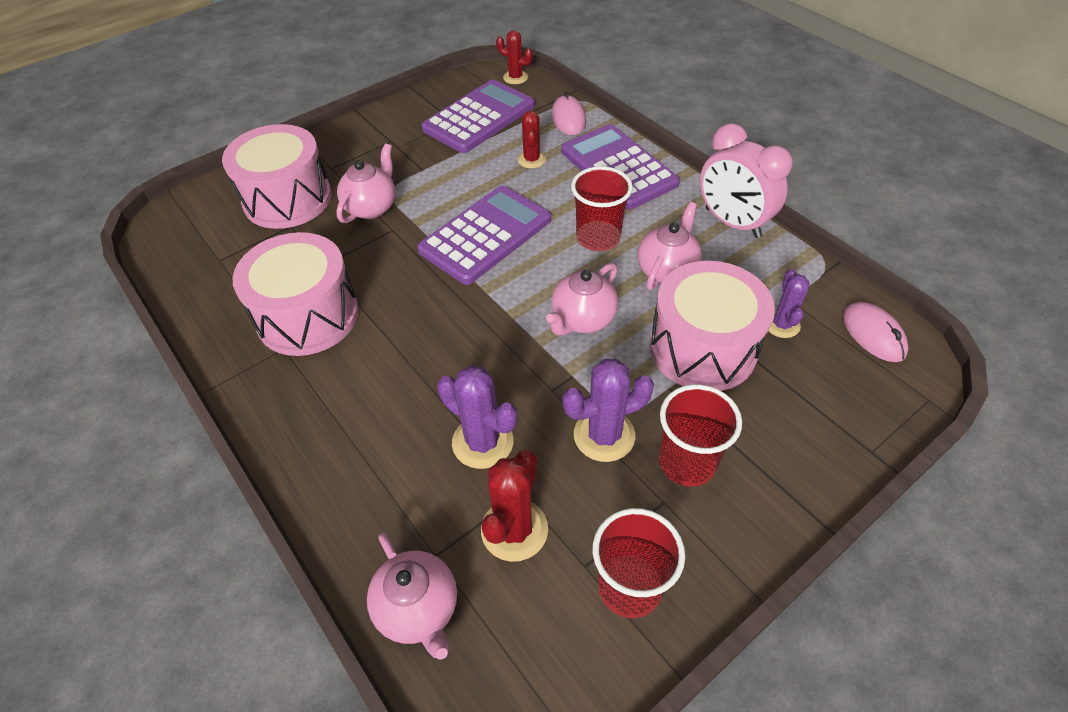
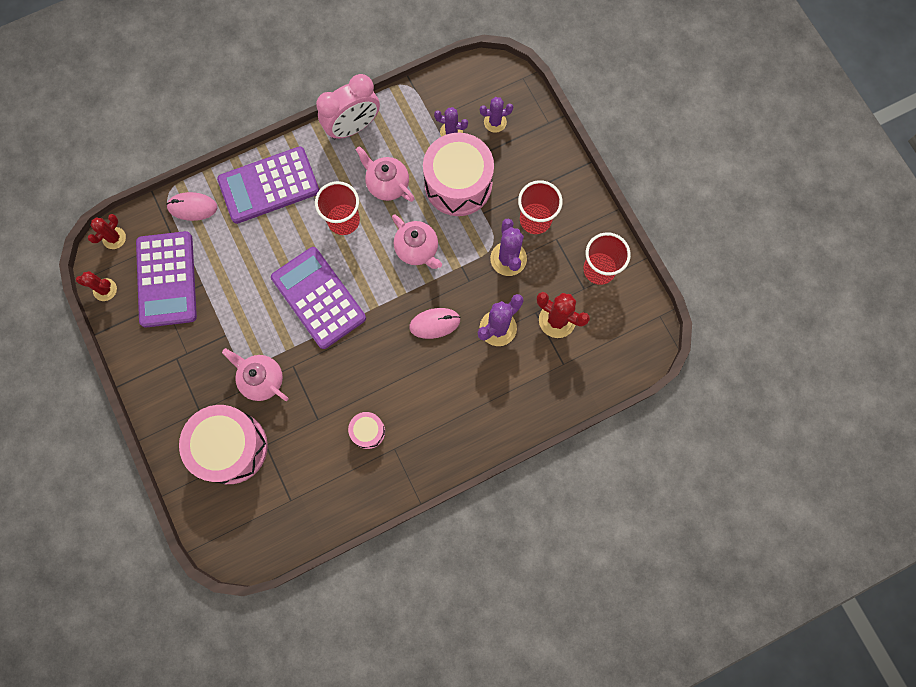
camera: 80 degrees left, 25 degrees up
(308, 316) = (368, 431): pink drum -> pink drum, size x0.47
(419, 609) = (591, 376): pink teapot -> none
(479, 117) = (166, 279): purple calculator -> purple calculator turned 150 degrees counterclockwise
(531, 160) = (239, 248): red cactus -> red cactus (105, 289)
(828, 375) = (495, 122): none -> purple cactus
(873, 334) = (471, 84): pink mouse -> pink mouse (434, 323)

